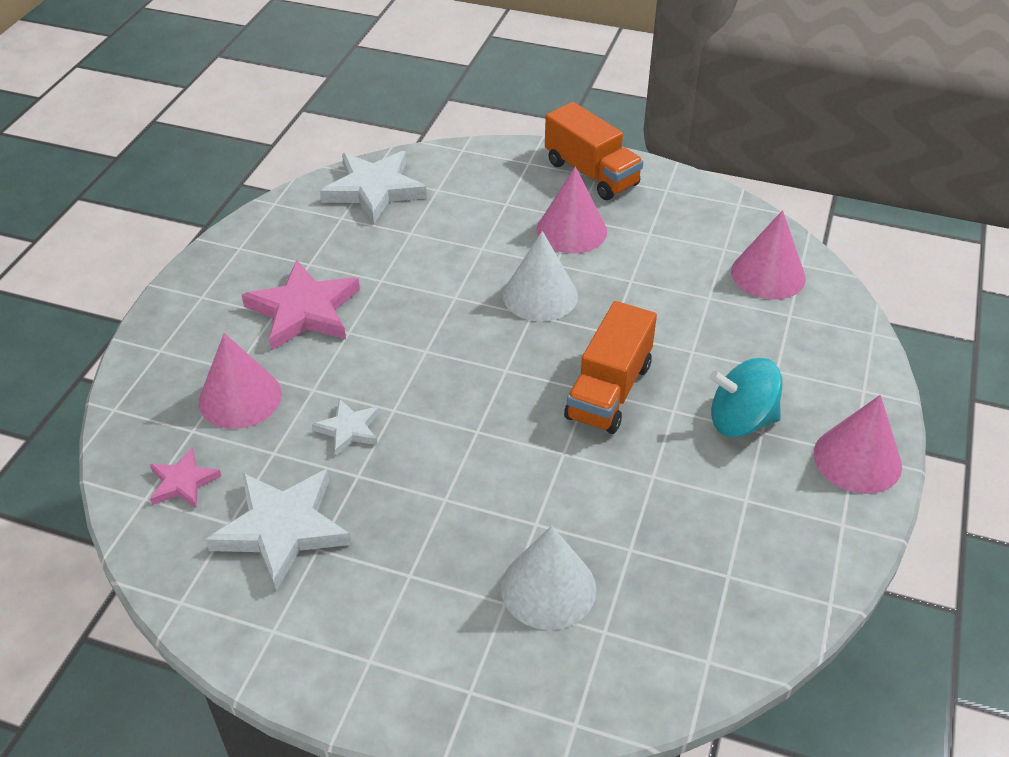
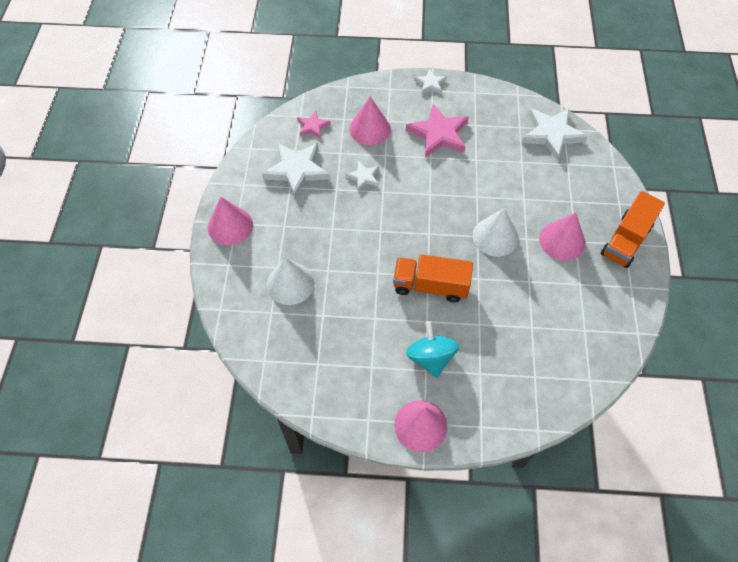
camera: 75 degrees right, 15 degrees up
(185, 295) = (430, 84): none -> white star
(768, 274) = (569, 359): pink cone -> pink cone (230, 226)

